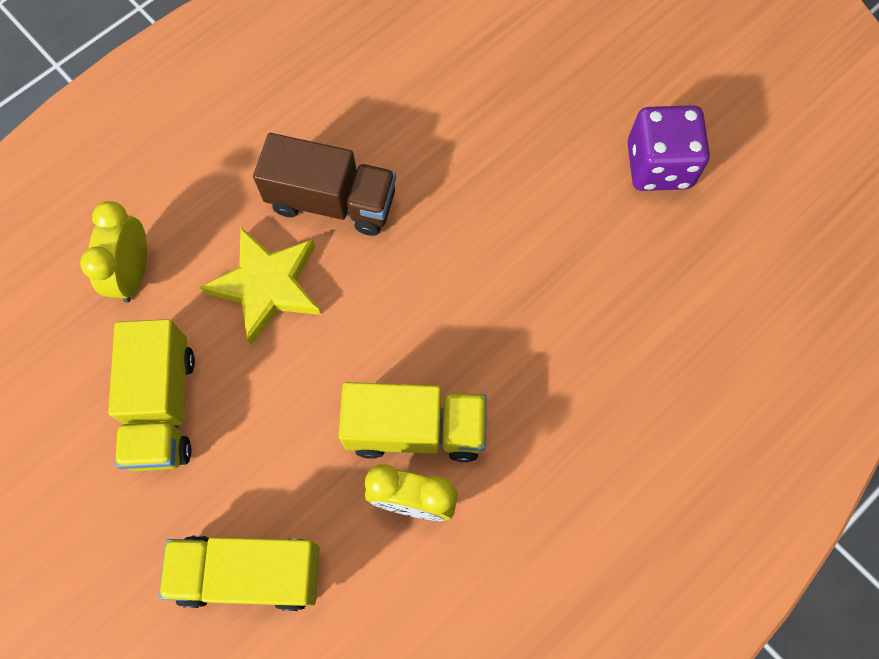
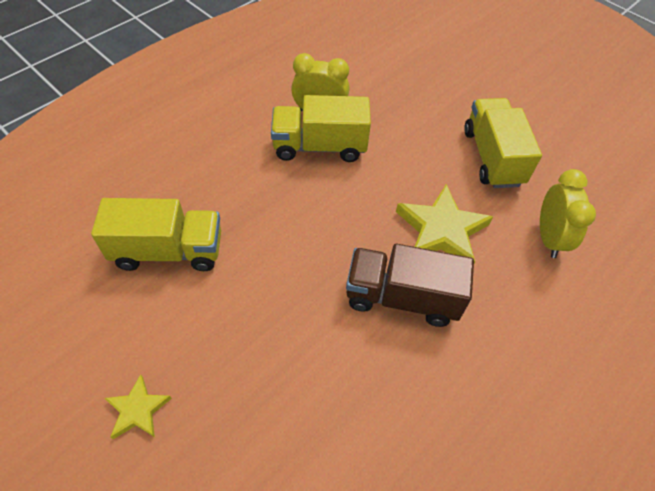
camera: 175 degrees right, 15 degrees down
(249, 573) = (412, 84): yellow truck -> yellow truck (168, 251)
(597, 100) = (138, 410): none -> yellow star
(658, 166) = (93, 337): purple dice -> none

